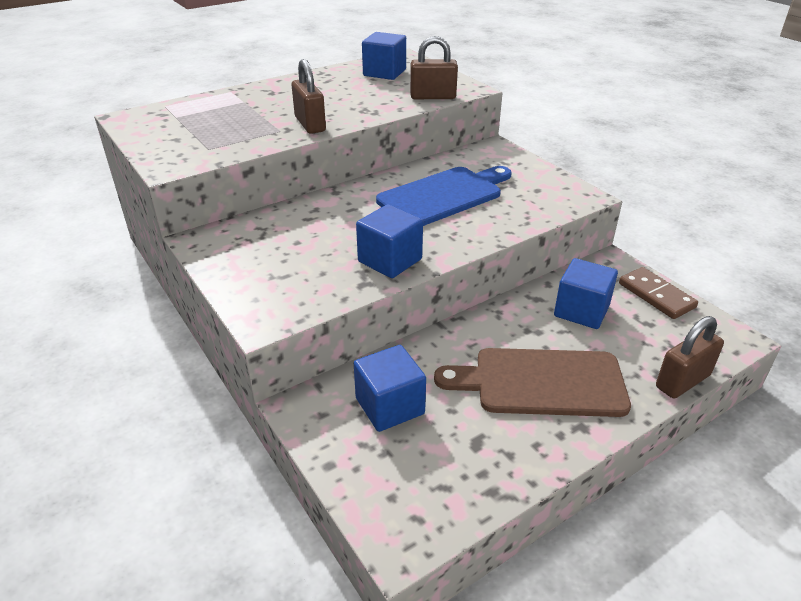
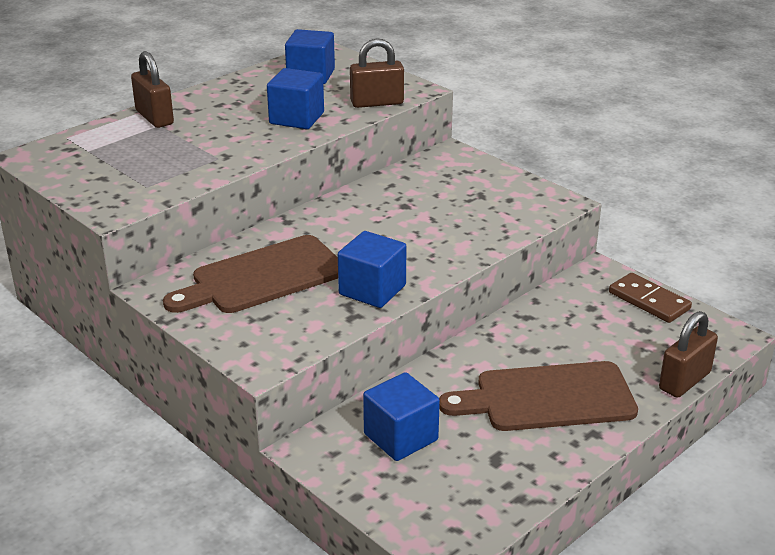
camera: 10 degrees left, 5 degrees down
(296, 239) = (262, 277): none -> brown cutting board
(310, 124) = (249, 148): brown padlock -> brown padlock (154, 117)
(444, 195) = (409, 214): blue cutting board -> none
(581, 311) = (575, 324): blue cube -> blue cube (296, 118)

